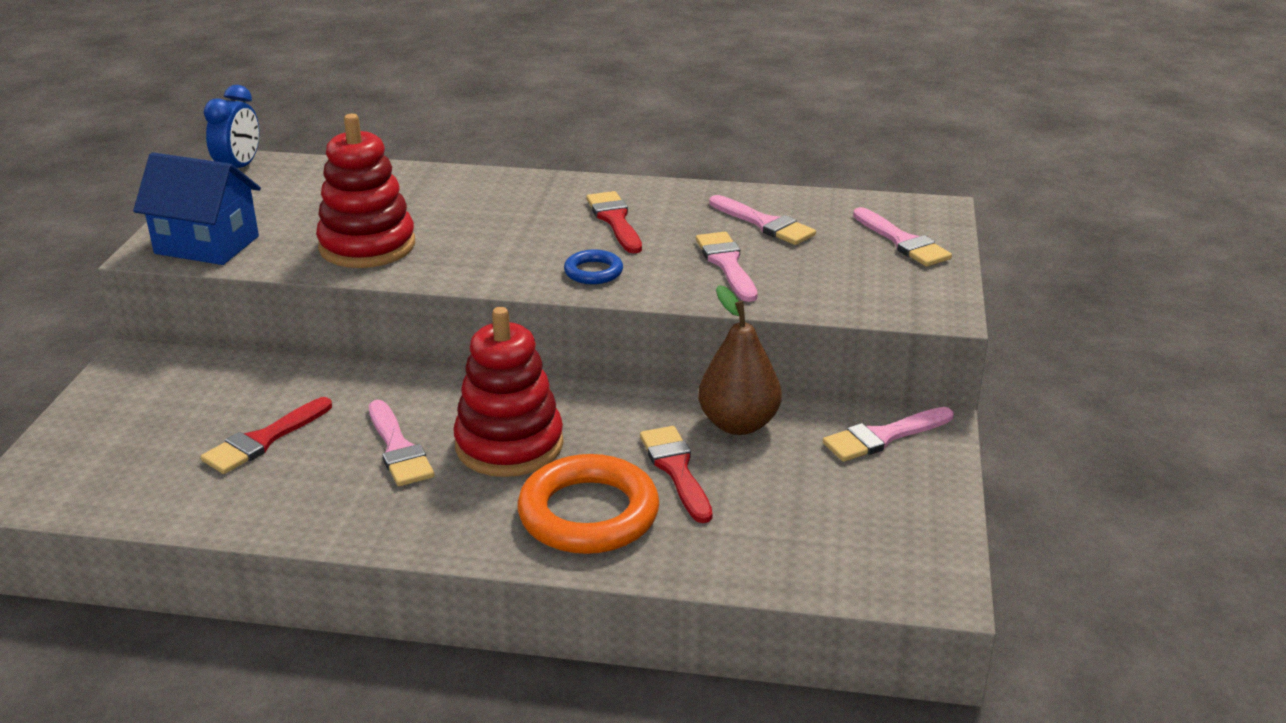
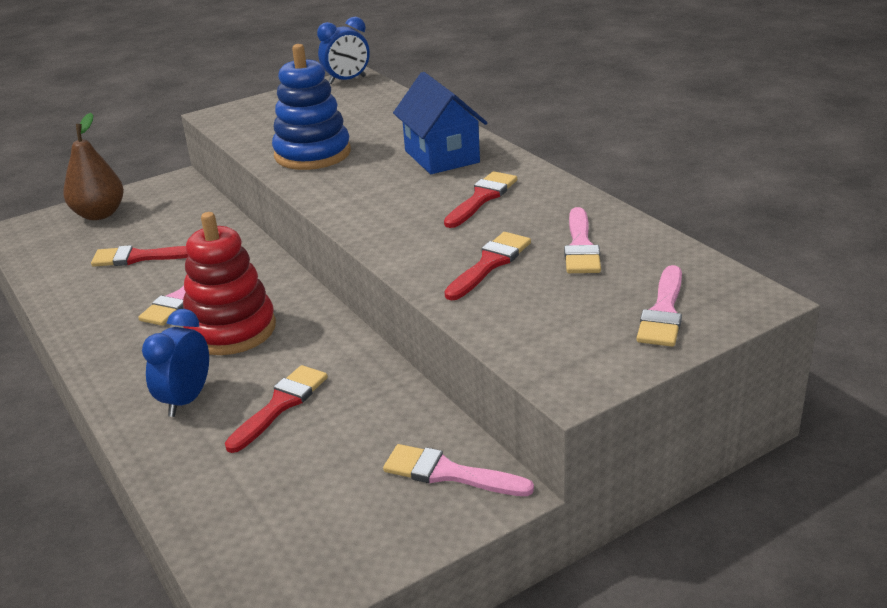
camera: 50 degrees right, 0 degrees up
(207, 245) = (245, 121): blue house -> blue house (442, 156)
(367, 246) = (312, 154): red stacking toy -> blue stacking toy
(588, 513) = (186, 400): orange ring -> blue clock
(593, 272) = (395, 228): blue ring -> none
(727, 264) = (490, 264): pink brush -> red brush
(738, 424) = (374, 399): brown pear -> brown pear (99, 214)

